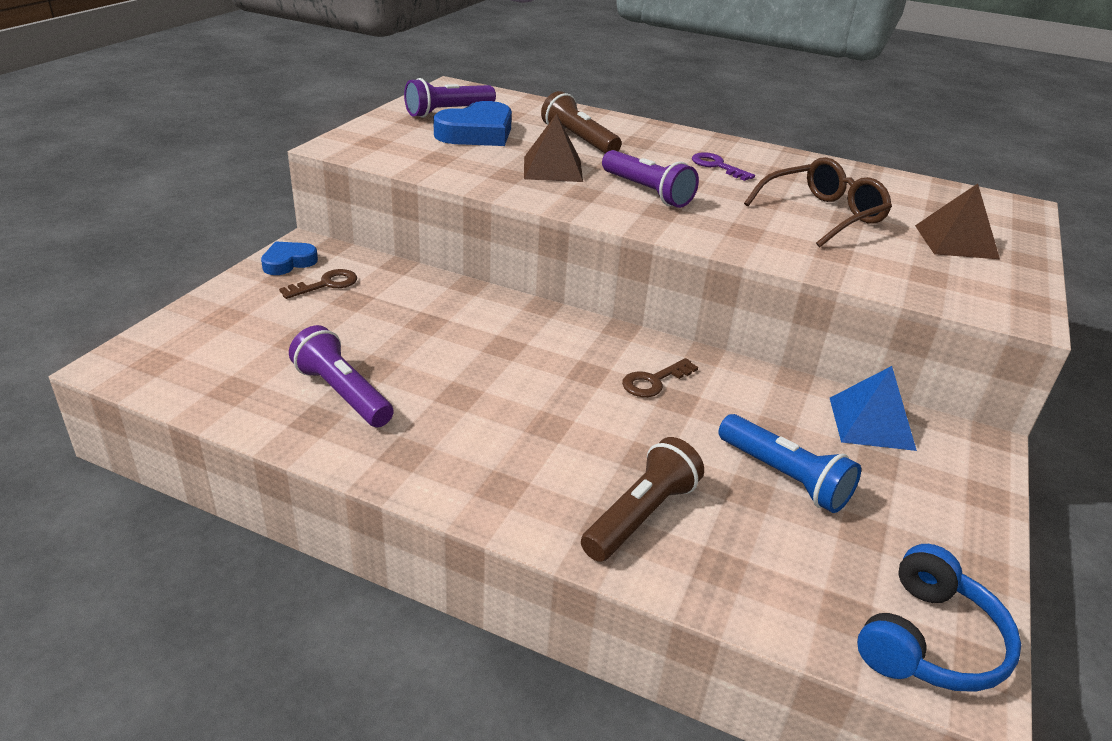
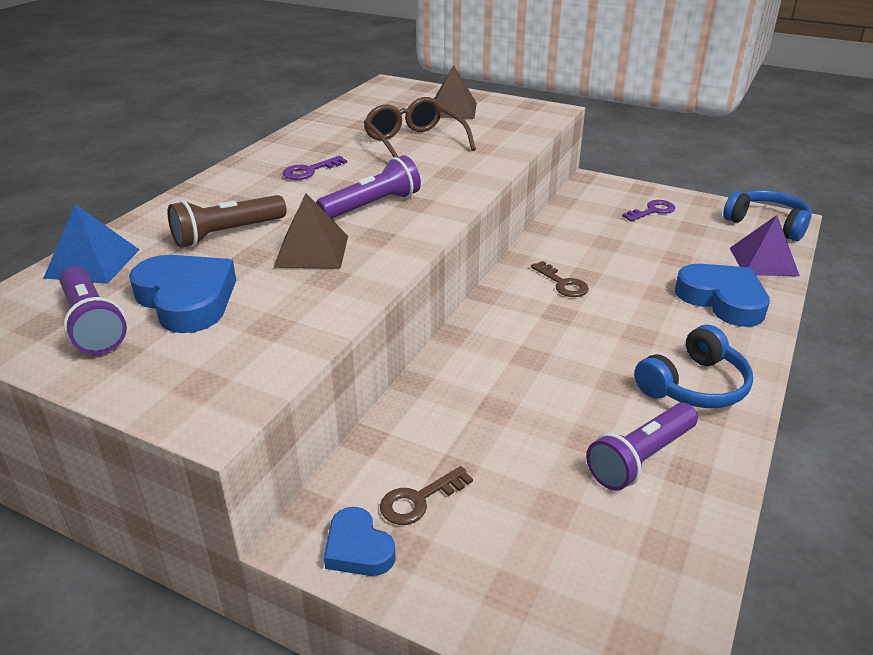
camera: 85 degrees left, 0 degrees up
(326, 284) = (419, 500): brown key -> brown key turned 90 degrees counterclockwise
(449, 450) = (694, 385): none -> blue headphones
(641, 515) = (722, 300): brown flashlight -> blue heart
(774, 594) = (763, 261): none -> purple pyramid
(784, 477) = (655, 245): blue flashlight -> none
(871, 423) = (585, 209): blue pyramid -> blue pyramid (92, 263)
(904, 493) = (652, 211): none -> purple key

